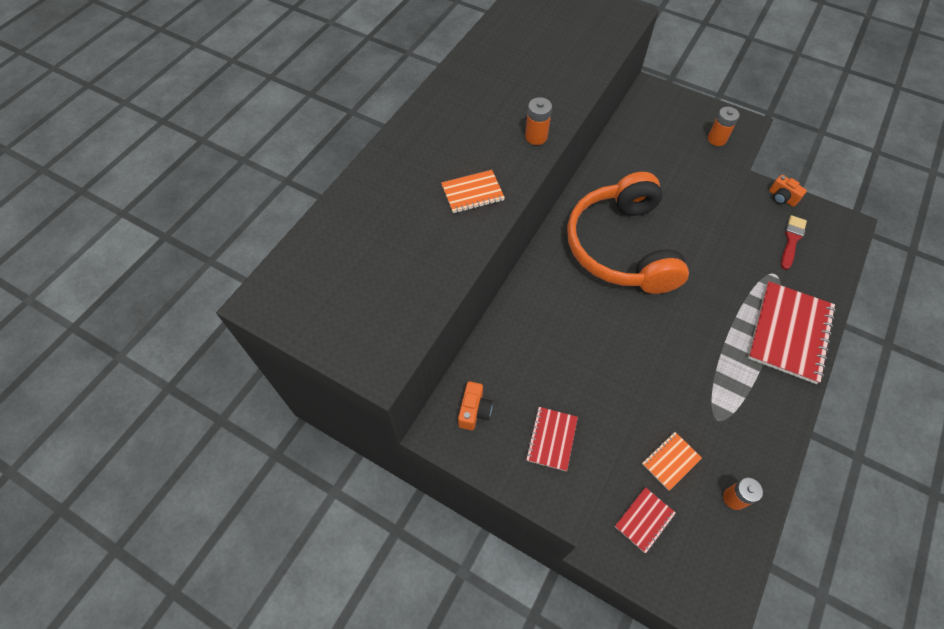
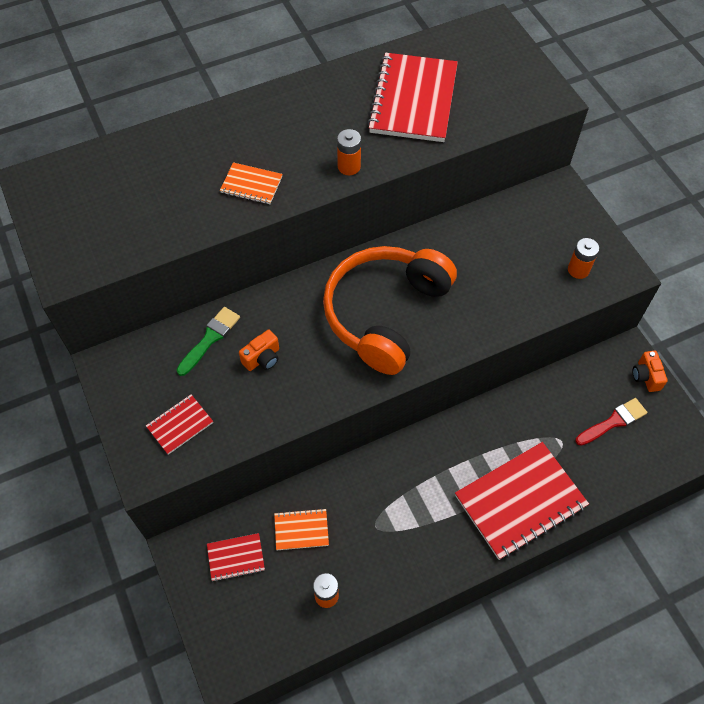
camera: 35 degrees right, 0 degrees up
(474, 411) = (143, 366): orange camera -> orange camera (262, 358)
(508, 351) = (210, 338): none -> green brush
(533, 63) = (413, 100): none -> red notebook

